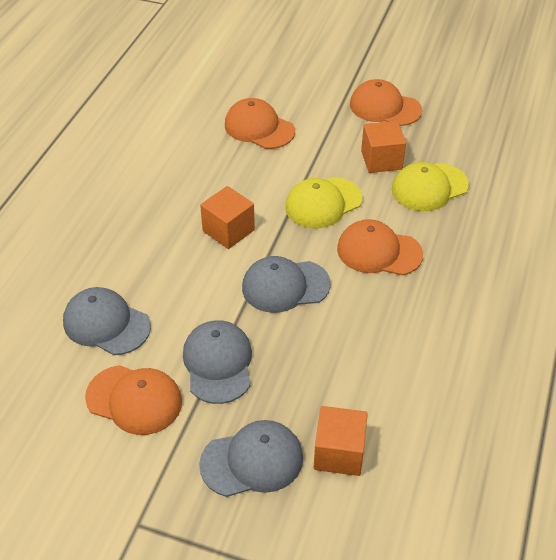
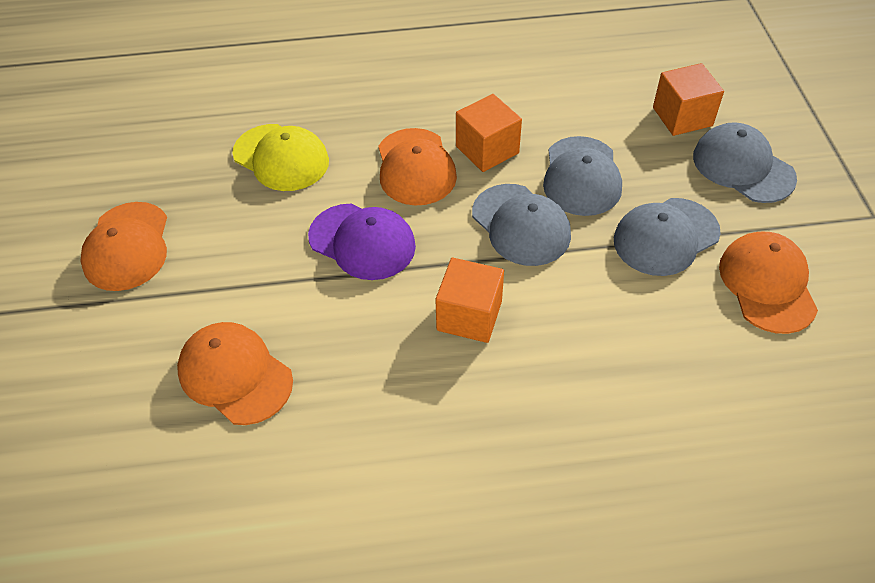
camera: 115 degrees left, 5 degrees up
(106, 324) = (702, 366): grey cap -> grey cap (581, 176)
(259, 128) = (235, 375): orange cap -> orange cap turned 120 degrees clockwise
(323, 203) = (362, 242): yellow cap -> purple cap
(381, 160) = (249, 214): orange cube -> orange cube (487, 150)

